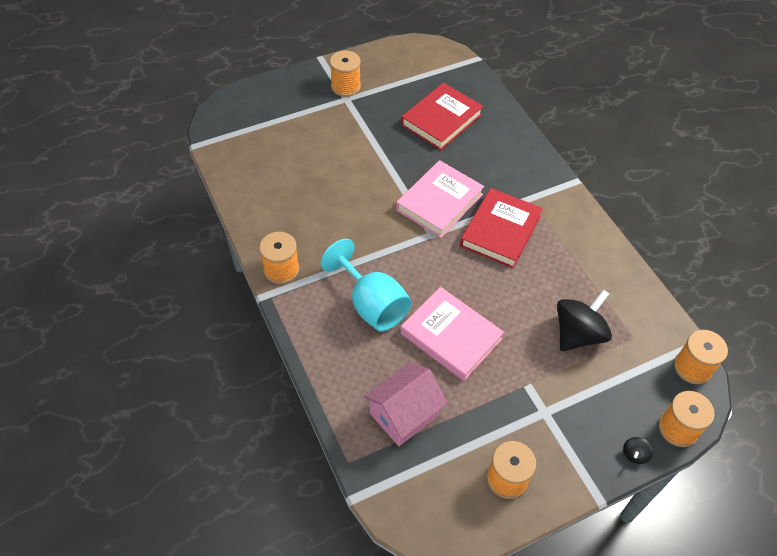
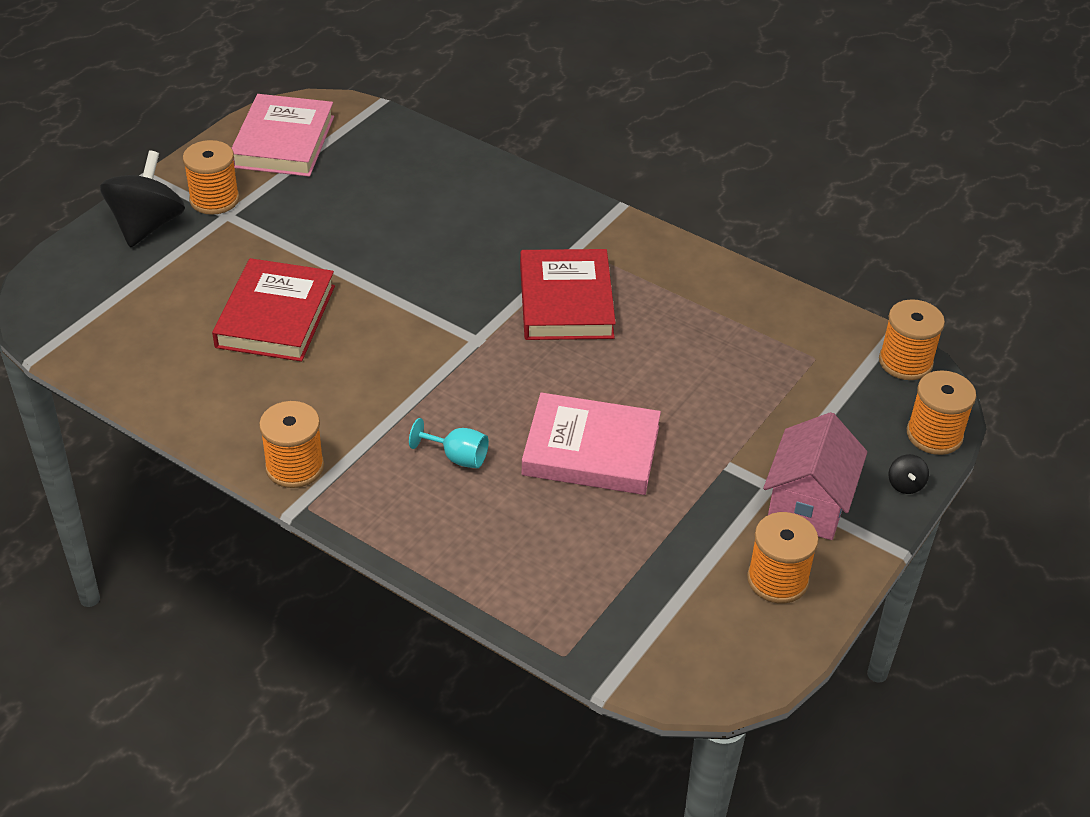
camera: 30 degrees left, 10 degrees down
(372, 305) = (457, 457): turquoise goblet -> turquoise goblet, size x0.49
(404, 415) = (597, 567): pink house -> pink house (808, 504)
(439, 202) = (459, 297): pink book -> pink book (283, 142)
(441, 120) = (387, 195): red book -> red book (275, 316)
(578, 334) = (748, 381): black spinning top -> black spinning top (147, 226)

